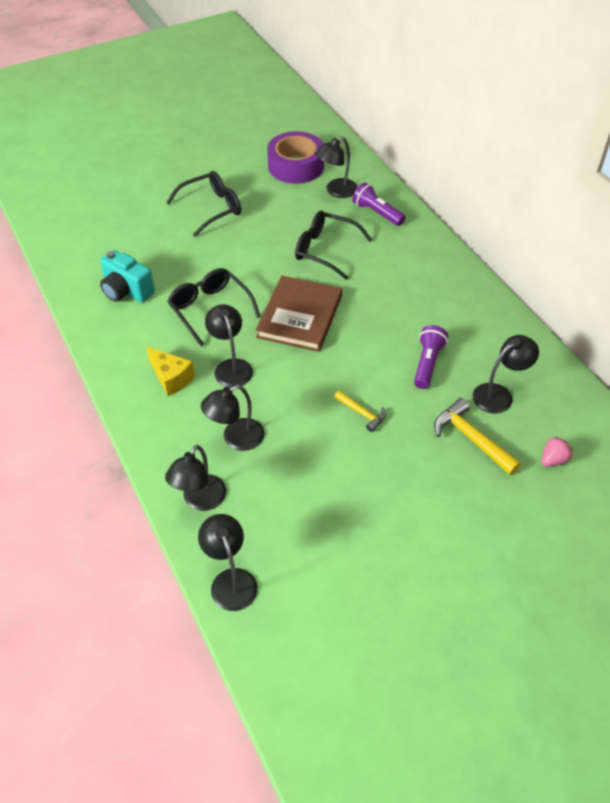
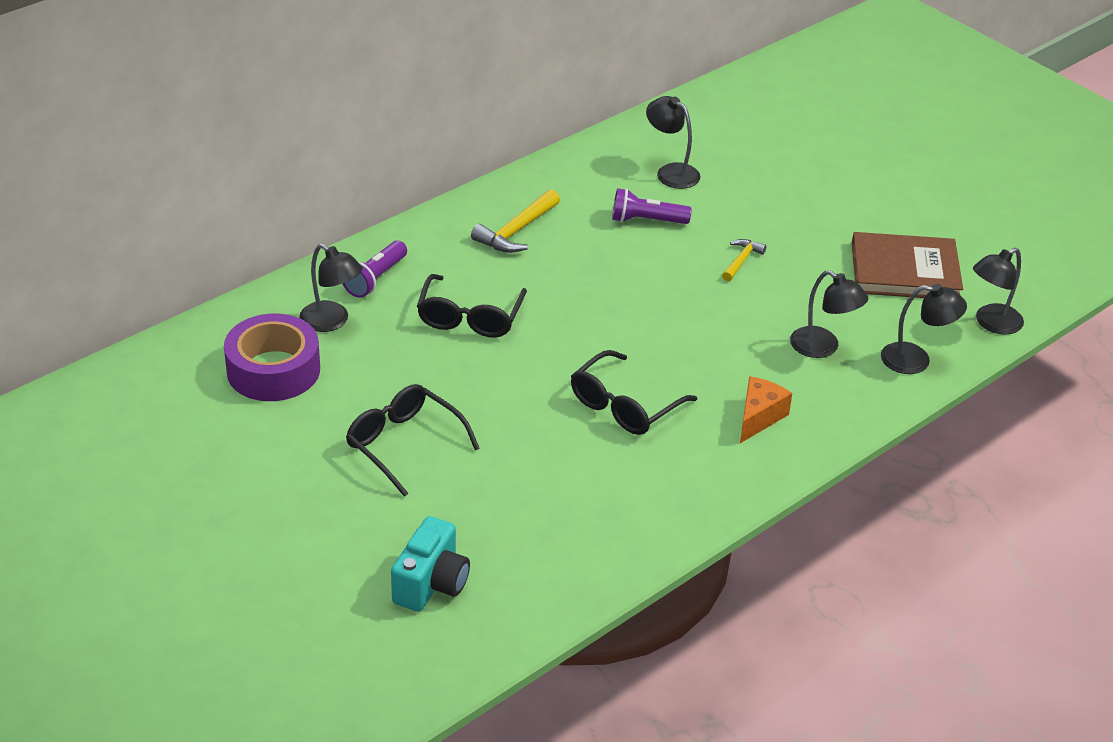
camera: 105 degrees left, 10 degrees down
(126, 291) = (619, 496): turquoise camera -> turquoise camera (431, 584)
(171, 378) = (758, 417): yellow cheese -> orange cheese
(231, 367) = (717, 369): black lamp -> none
(300, 316) = (607, 324): brown book -> brown book (905, 271)
(471, 438) = (739, 188): yellow hammer -> yellow hammer (516, 231)
(553, 460) = (742, 140): pink strawberry -> none

